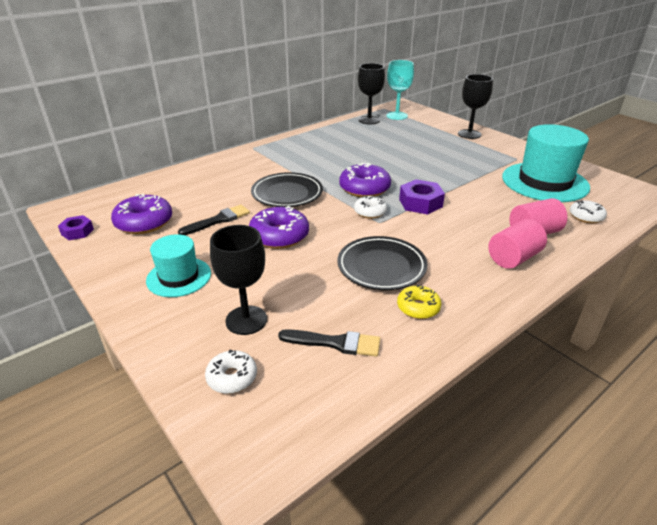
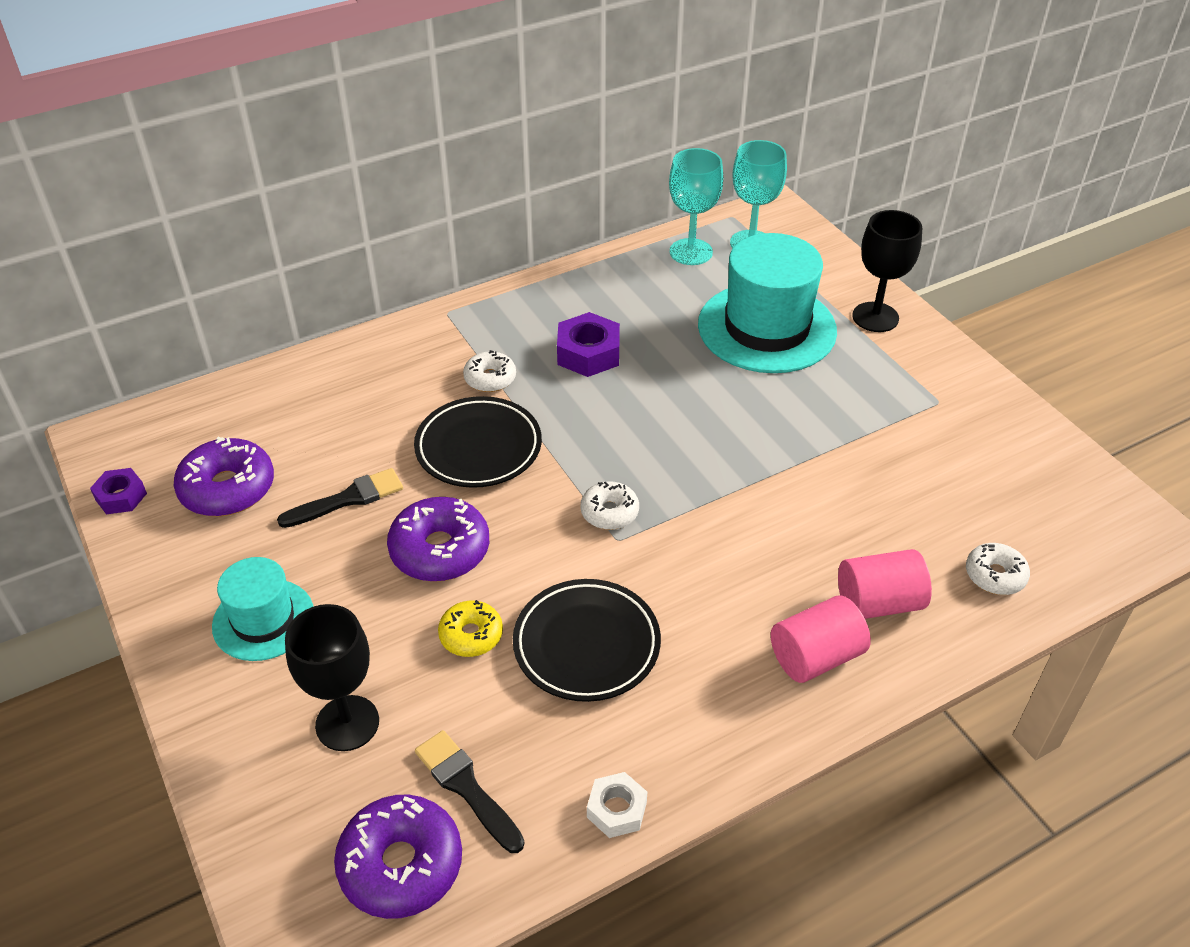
camera: 10 degrees right, 10 degrees up
(232, 377) = (305, 825): white donut -> white donut (490, 378)
(335, 343) = (467, 787): black brush -> black brush turned 150 degrees counterclockwise
(364, 188) = (619, 450): purple donut -> purple donut (401, 864)
(369, 120) = (691, 252): black goblet -> turquoise goblet
(418, 307) = (615, 739): yellow donut -> yellow donut (471, 635)
(420, 203) = (707, 501): purple nut -> purple nut (588, 353)
(434, 342) = (616, 810): none -> white nut
(544, 182) = (962, 474): turquoise hat -> turquoise hat (766, 328)

